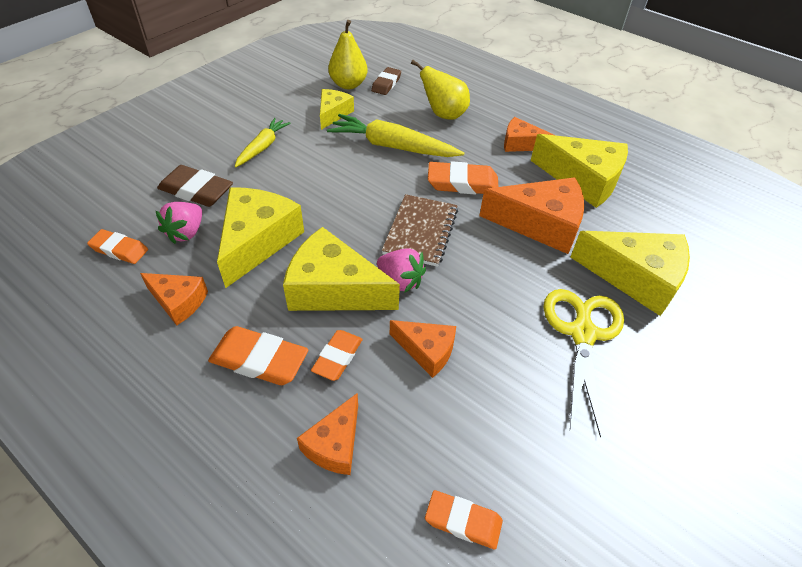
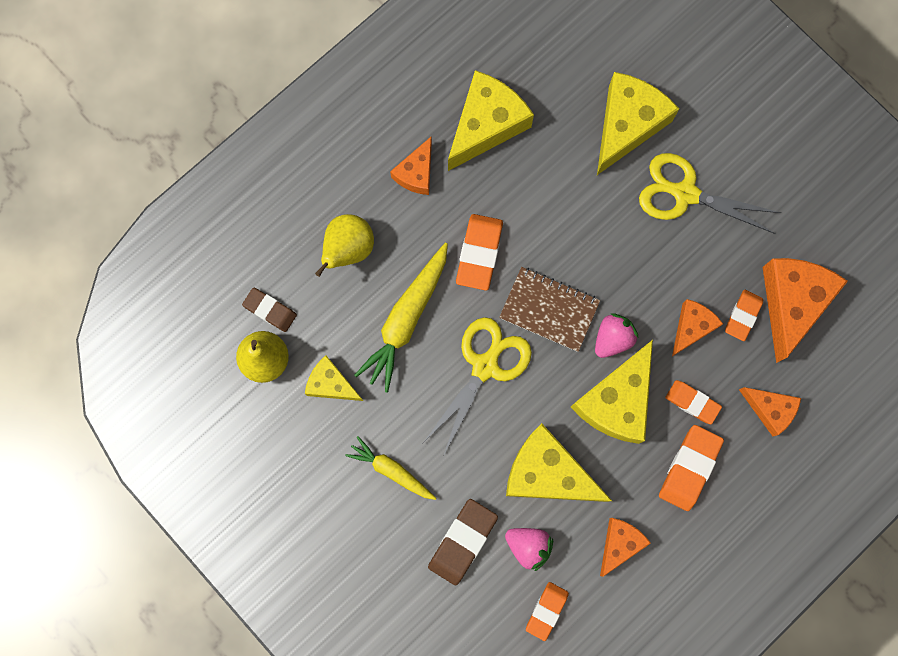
camera: 80 degrees left, 30 degrees up
(359, 194) = (485, 365): none -> yellow scissors
(463, 521) = (832, 326): orange eraser -> orange eraser (743, 316)
(540, 224) = (549, 189): orange cheese -> orange cheese (792, 303)

